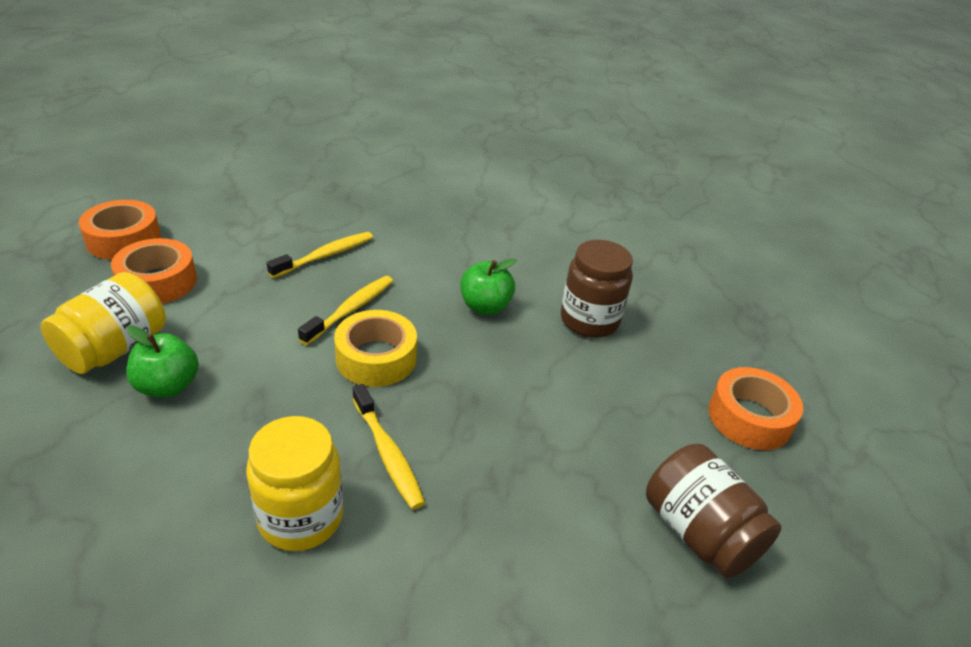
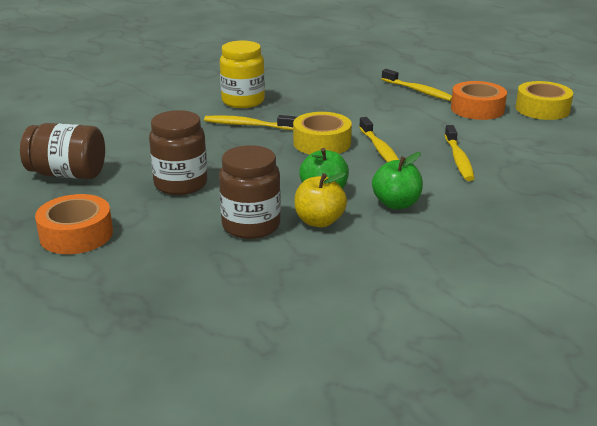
camera: 135 degrees right, 10 degrees down
(114, 348) = (418, 91): yellow jar -> yellow toothbrush
(124, 240) = (542, 109): orange tape -> yellow tape
(168, 386) = (370, 95): green apple -> green apple (396, 204)
(534, 288) = (319, 221): none -> yellow apple
(589, 410) = (181, 184): none -> brown jar

